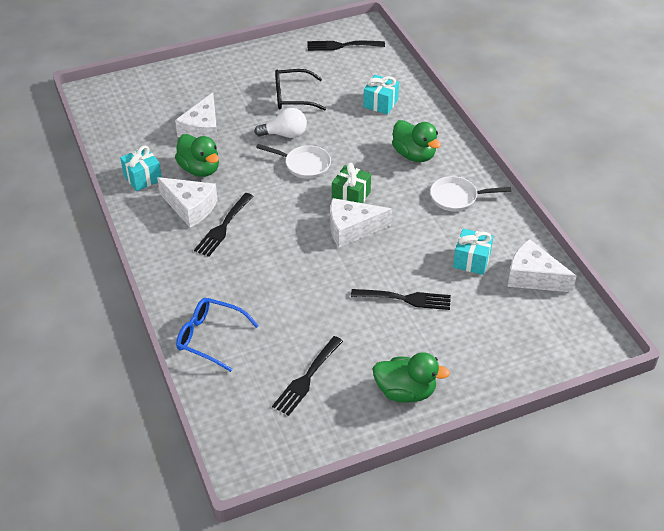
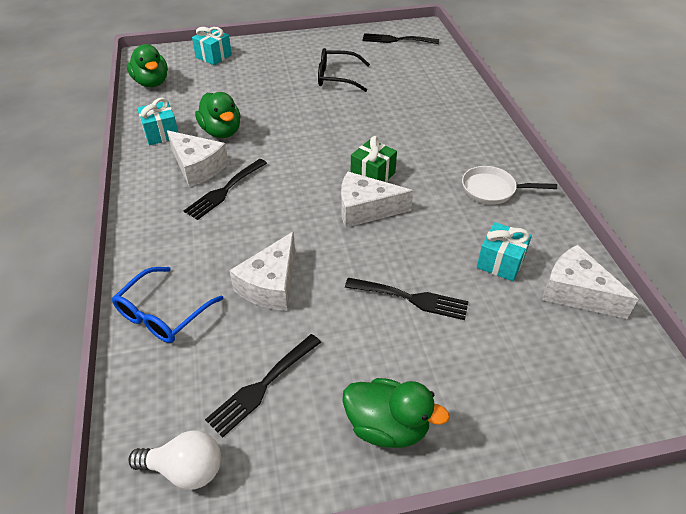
camera: 10 degrees right, 0 degrees up
(202, 130) = (238, 97): white cheese -> white cheese (271, 285)
(210, 337) = (163, 314): blue glasses -> blue glasses turned 90 degrees counterclockwise
(285, 134) = (319, 109): white light bulb -> white light bulb (185, 469)
(304, 165) = (330, 139): white pan -> none
(380, 103) = (424, 91): turquoise gift -> turquoise gift (214, 56)
(414, 155) = (450, 142): green duck -> green duck (152, 82)

